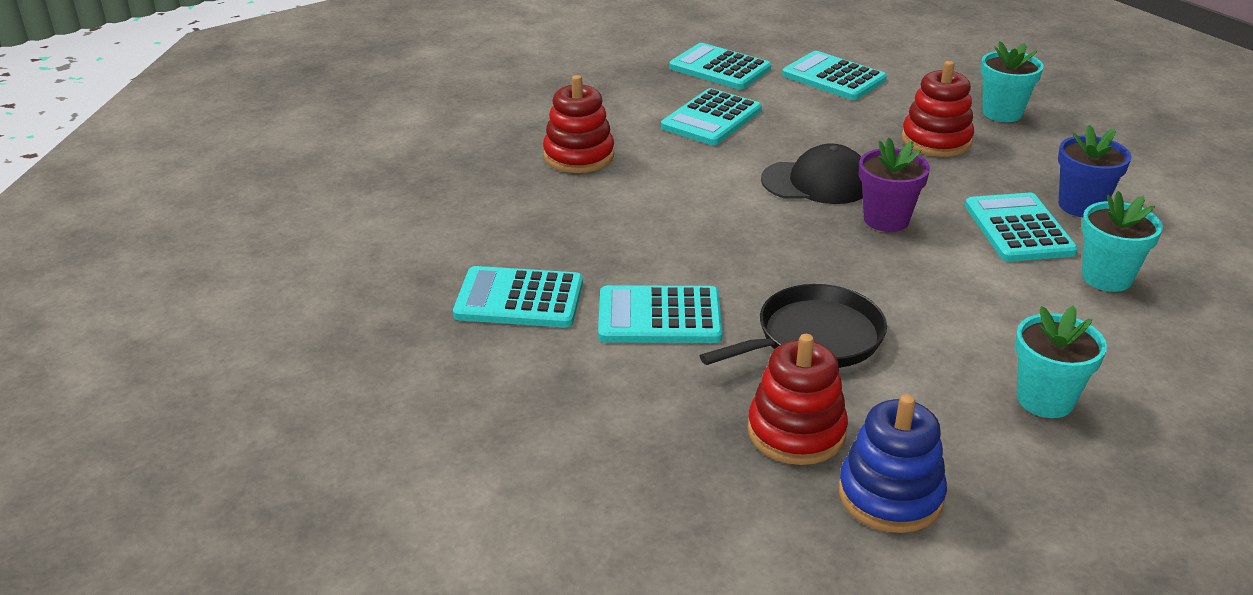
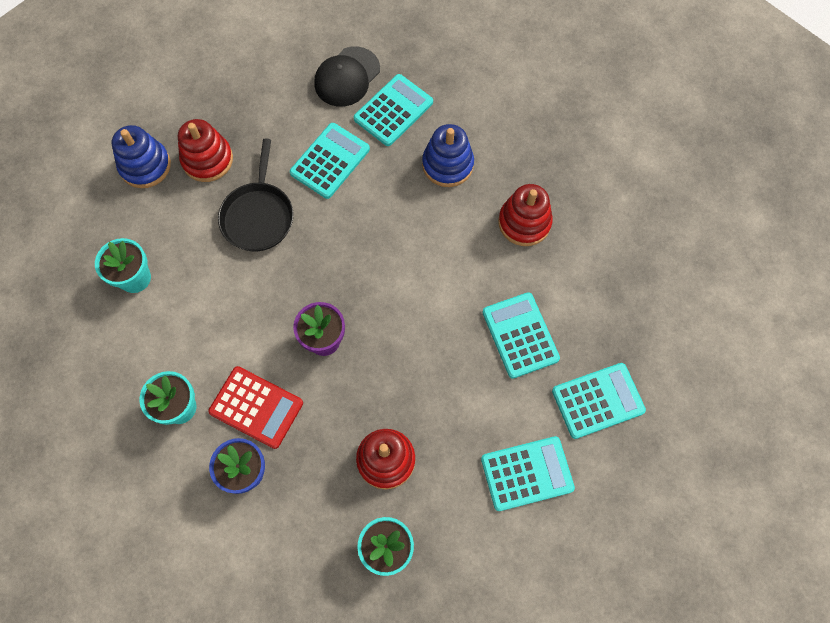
camera: 125 degrees right, 35 degrees up
(558, 227) = (447, 165): none -> blue stacking toy
(816, 182) = (392, 335): black cap -> black cap (347, 77)
(1018, 229) = (256, 407): turquoise calculator -> red calculator

